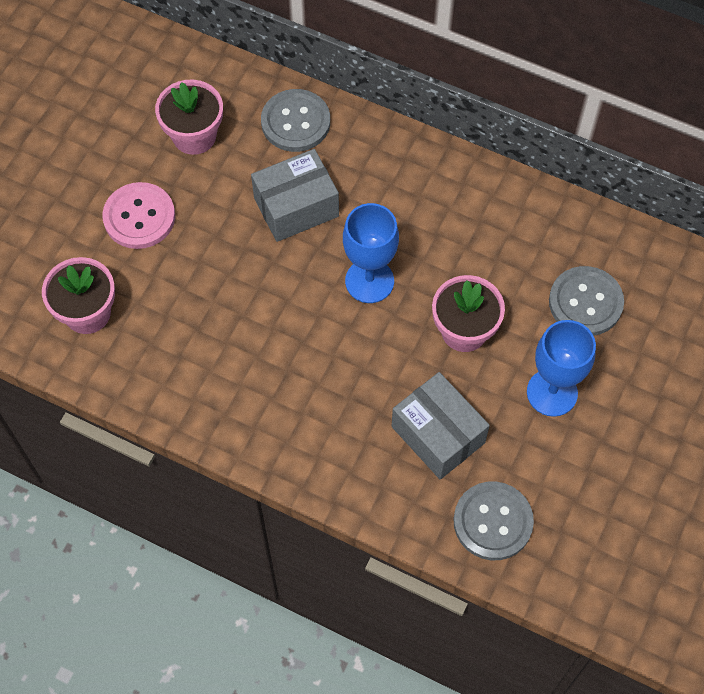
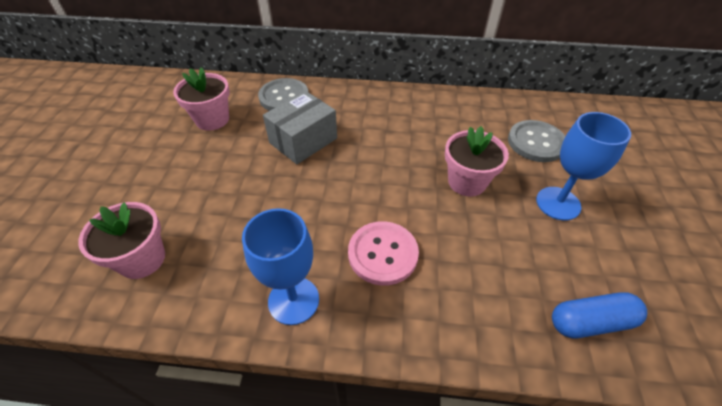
camera: 20 degrees left, 15 degrees down
(139, 217) = (179, 177): pink button -> pink button (383, 254)
(369, 281) = (379, 170): blue goblet -> blue goblet (293, 300)
(438, 434) = (495, 262): grey box -> none
(493, 522) = (590, 322): grey button -> blue capsule

